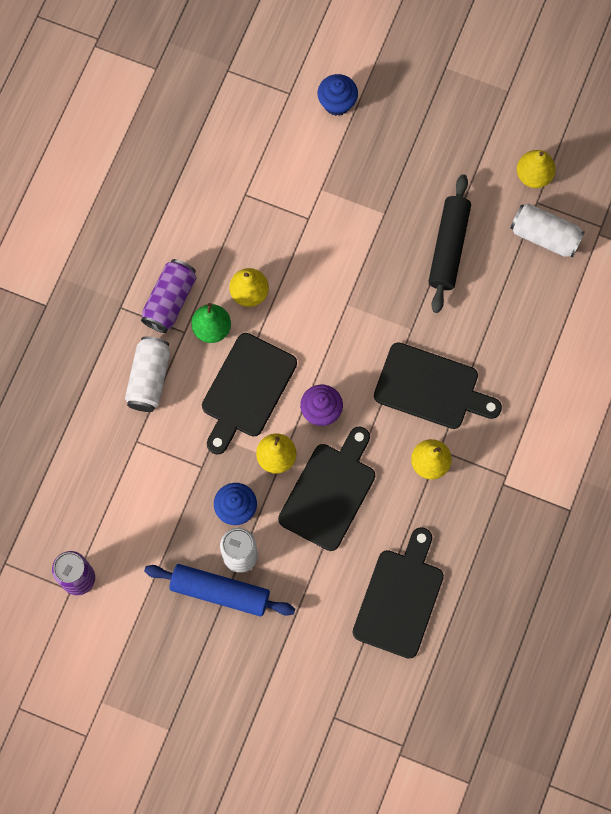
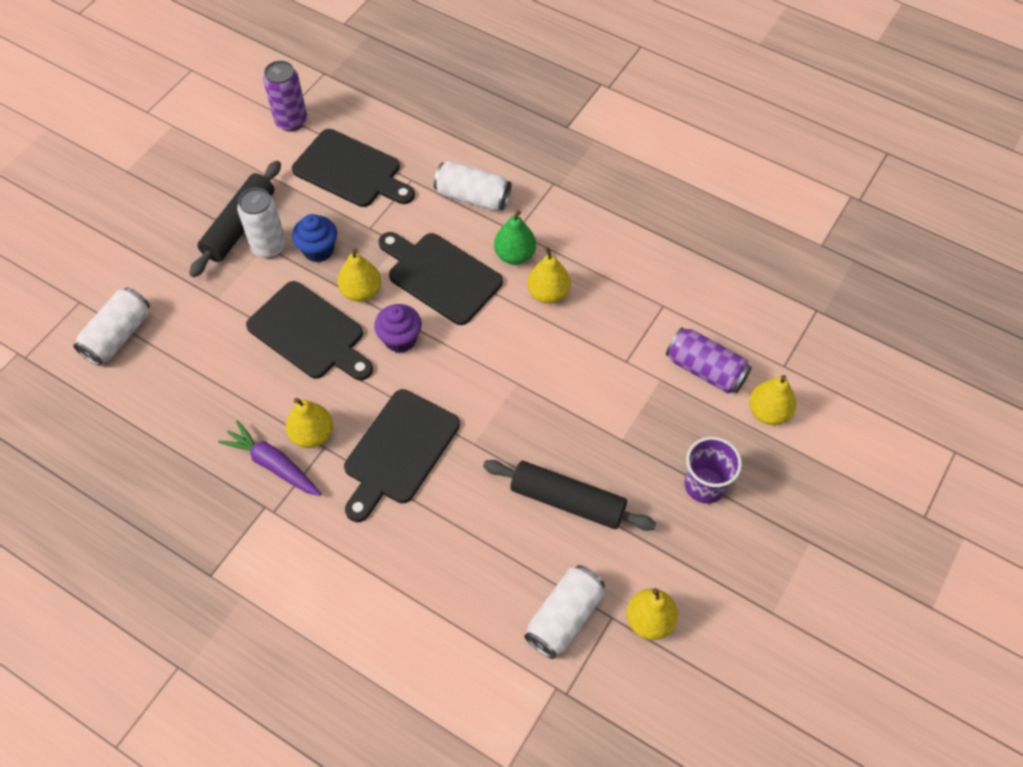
camera: 100 degrees right, 15 degrees down
(170, 301) = (552, 224): purple can -> purple can (705, 370)
(220, 592) = (239, 225): blue rolling pin -> black rolling pin
(337, 103) = (768, 412): blue cupcake -> yellow pear
(364, 666) = (118, 336): none -> white can
(400, 598) = (174, 379): black cutting board -> black cutting board (351, 171)
(413, 146) = (704, 485): none -> purple cup
(464, 488) = (273, 464): none -> purple carrot

